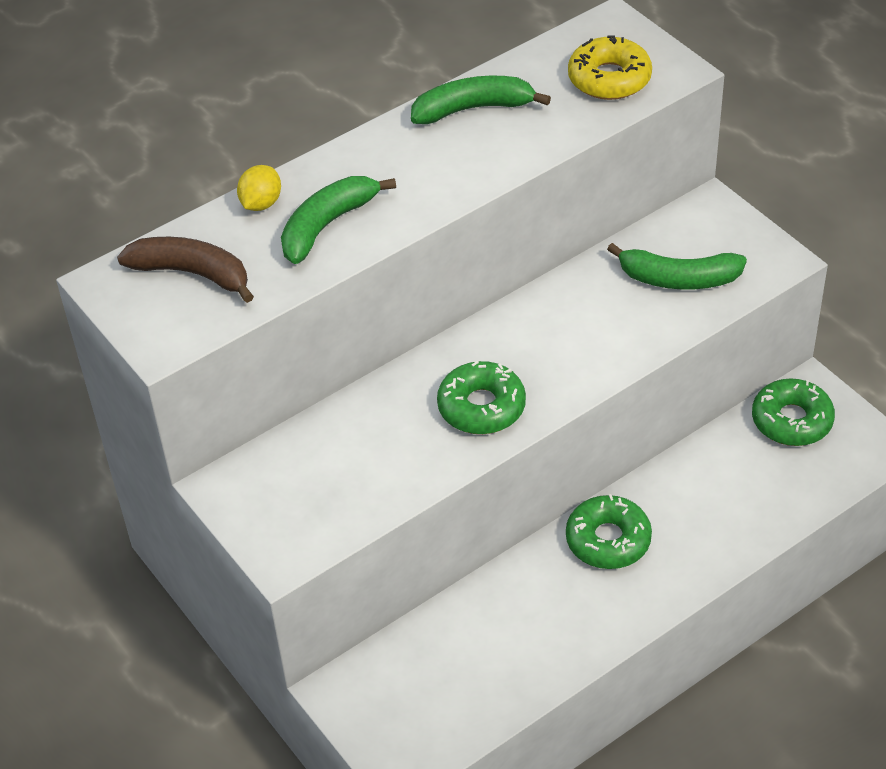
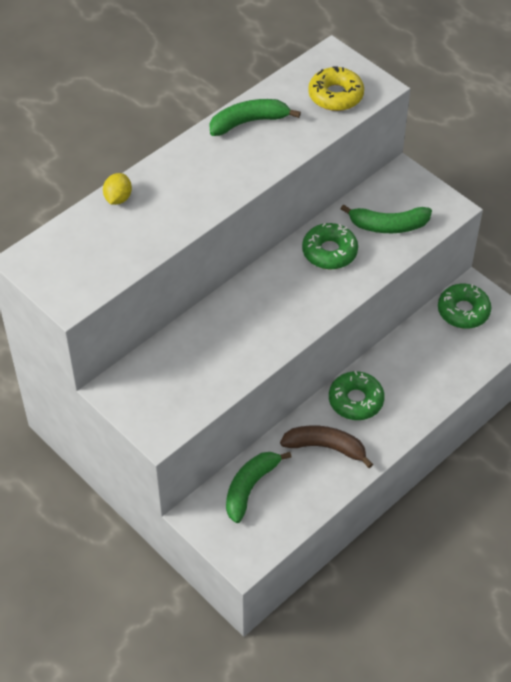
camera: 10 degrees left, 5 degrees up
(192, 273) = (81, 251): brown banana -> brown banana (326, 447)
(327, 225) = (165, 211): green banana -> green banana (250, 487)
(481, 407) = (273, 323): green donut -> green donut (329, 252)

